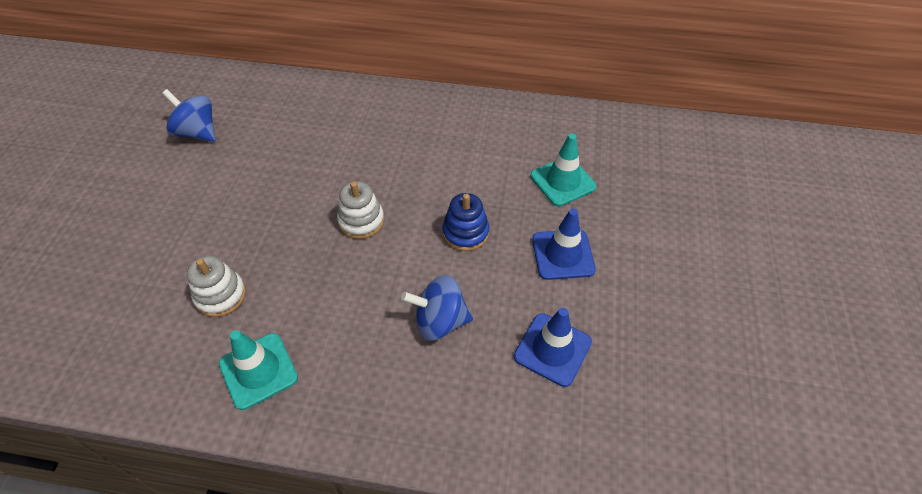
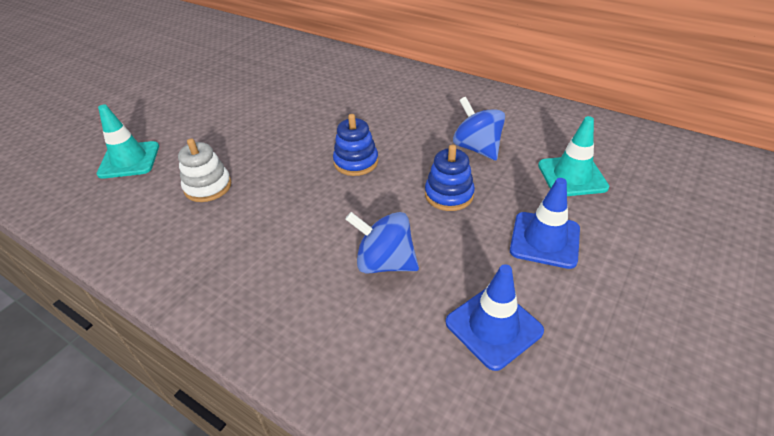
camera: 25 degrees right, 10 degrees down
(197, 132) = (263, 74): blue spinning top -> blue spinning top (477, 148)
(258, 370) = (200, 252): turquoise traffic cone -> turquoise traffic cone (129, 160)
(361, 221) = (356, 162): white stacking toy -> blue stacking toy

